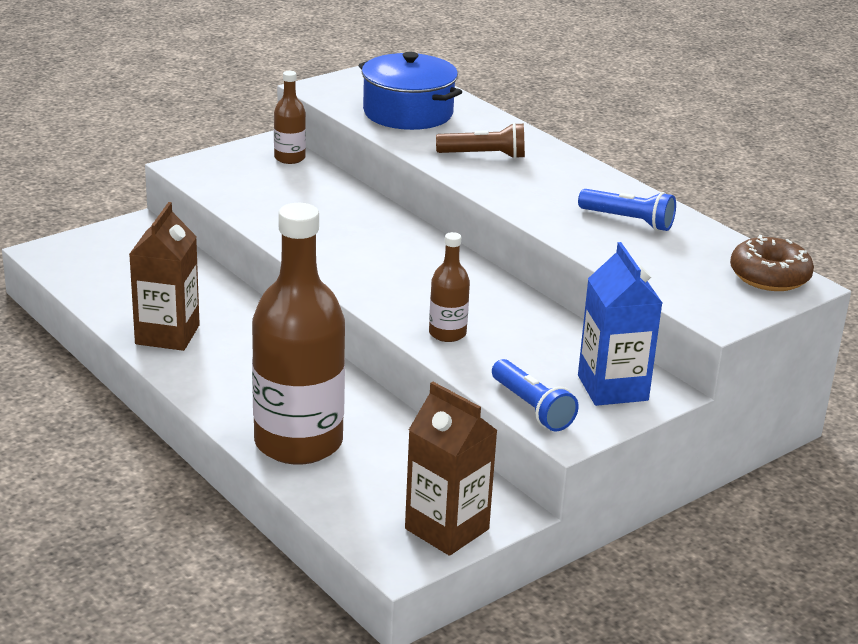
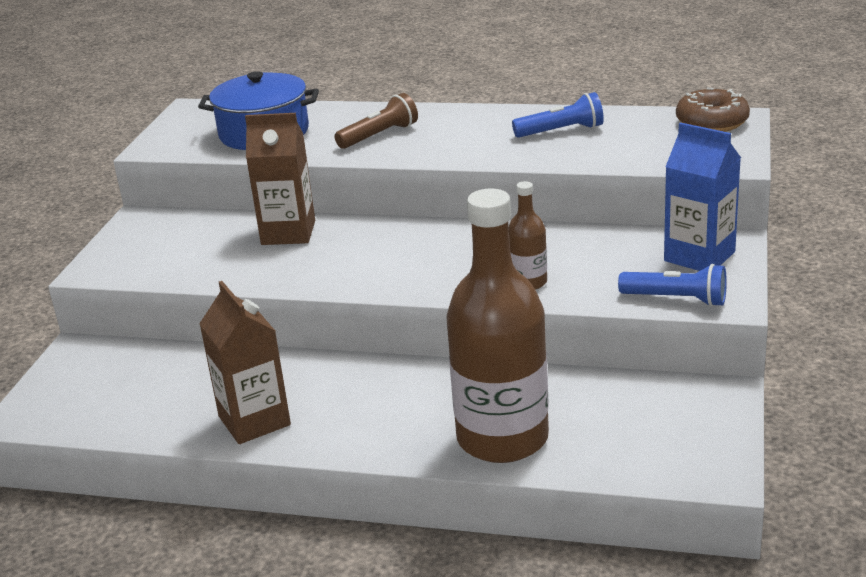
camera: 35 degrees left, 0 degrees up
(289, 158) = (175, 221): brown bottle -> none
(447, 529) = (710, 431): brown carton -> brown carton (288, 233)

